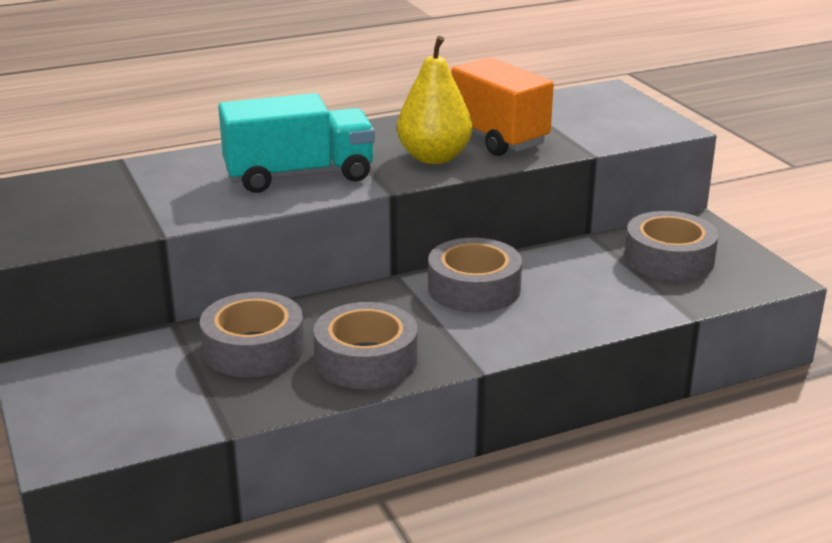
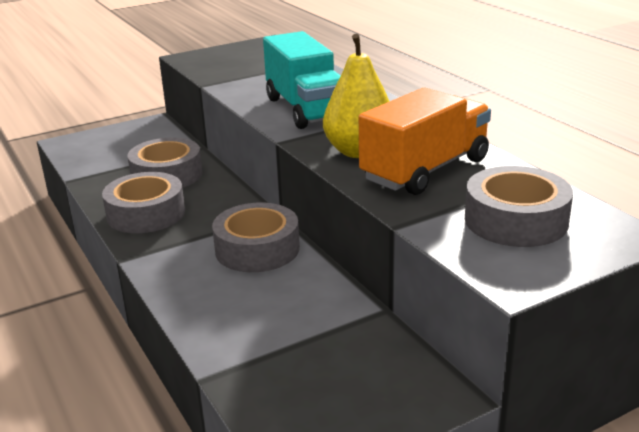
camera: 85 degrees right, 0 degrees up
(669, 259) = (336, 365): grey tape -> grey tape (515, 220)

